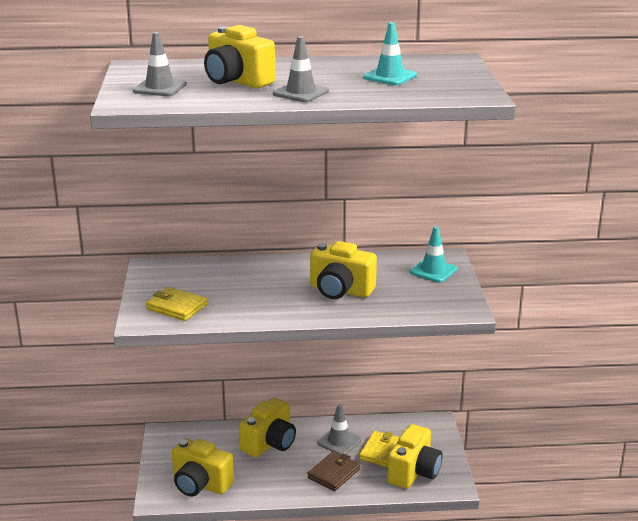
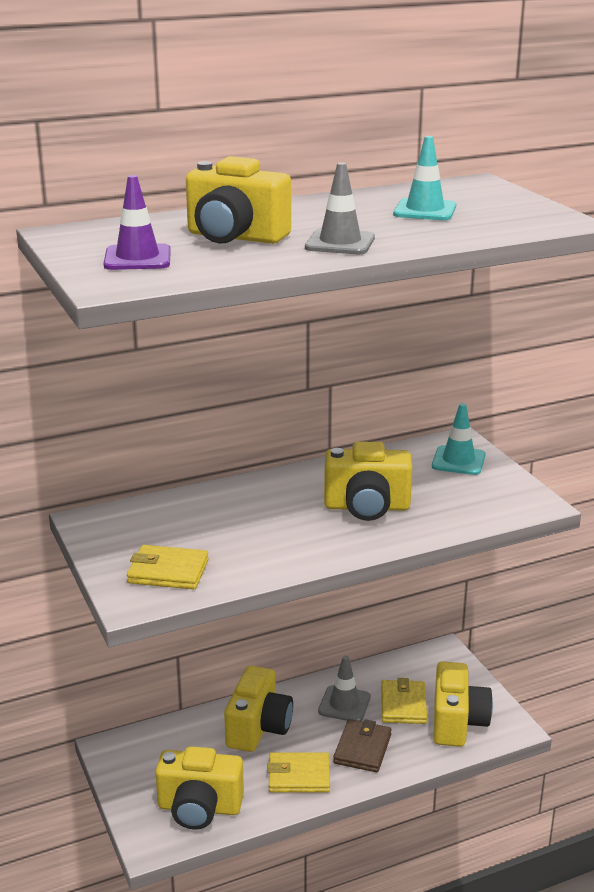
camera: 20 degrees left, 0 degrees up
(160, 88) = (137, 258): grey traffic cone -> purple traffic cone
(278, 480) = (299, 776): none -> yellow wallet

